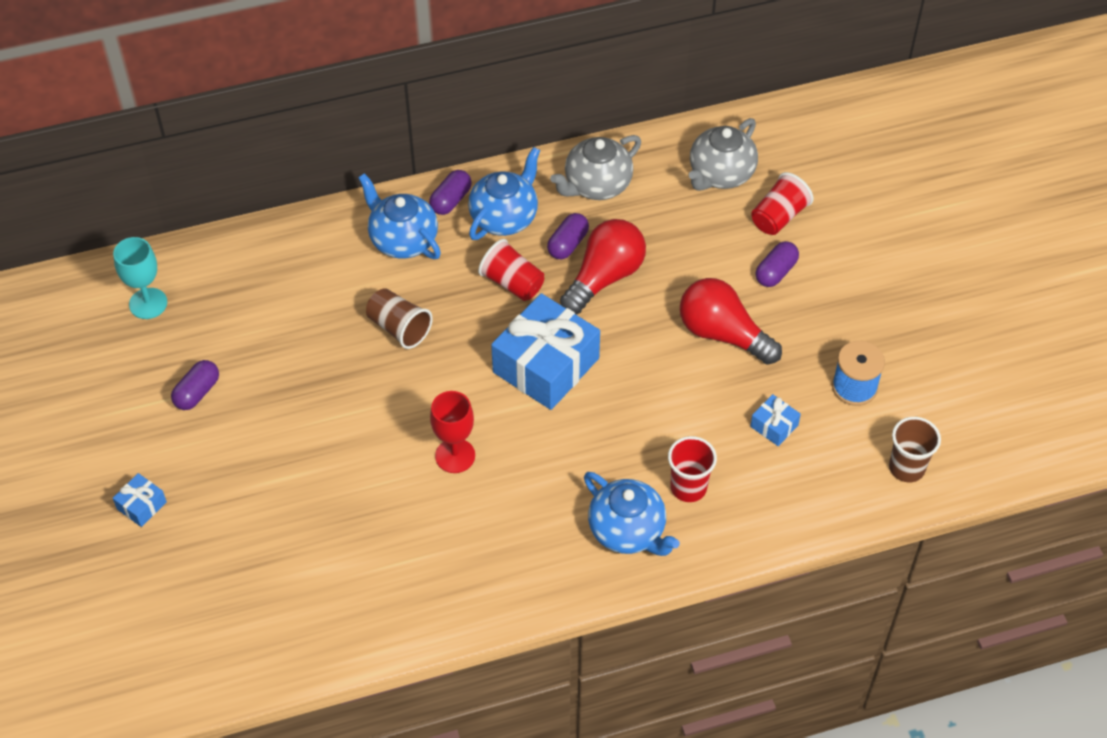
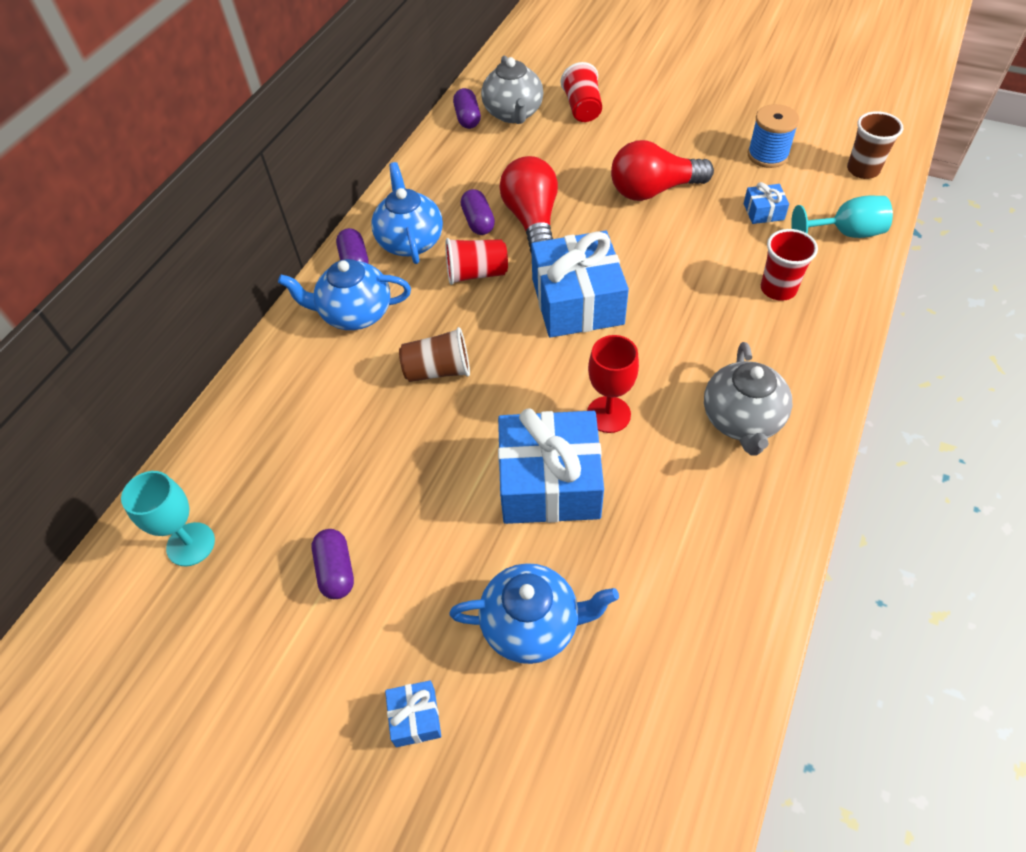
camera: 45 degrees left, 0 degrees up
(365, 460) = (549, 482): none -> blue gift
(596, 185) = (444, 176): grey teapot -> grey teapot (741, 420)
(627, 531) = (789, 349): blue teapot -> blue teapot (532, 625)
(775, 272) = (627, 135): purple capsule -> purple capsule (467, 118)
(805, 499) = (845, 233): none -> turquoise goblet

